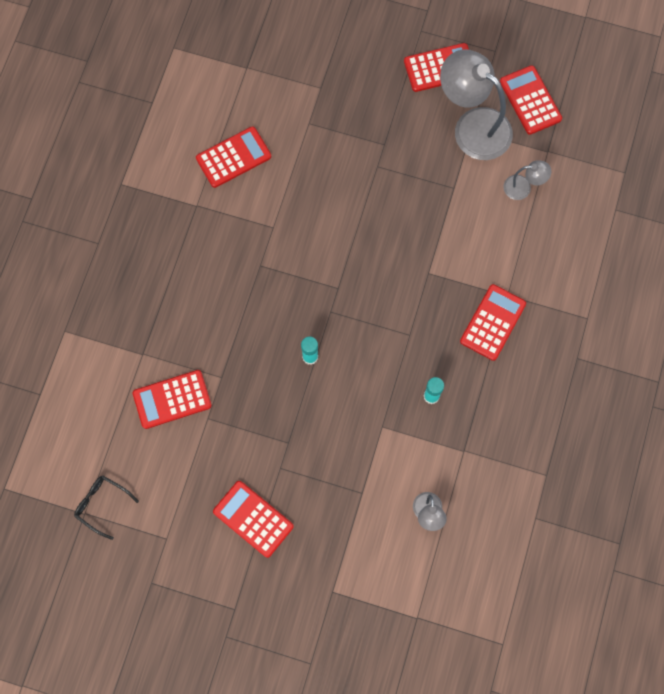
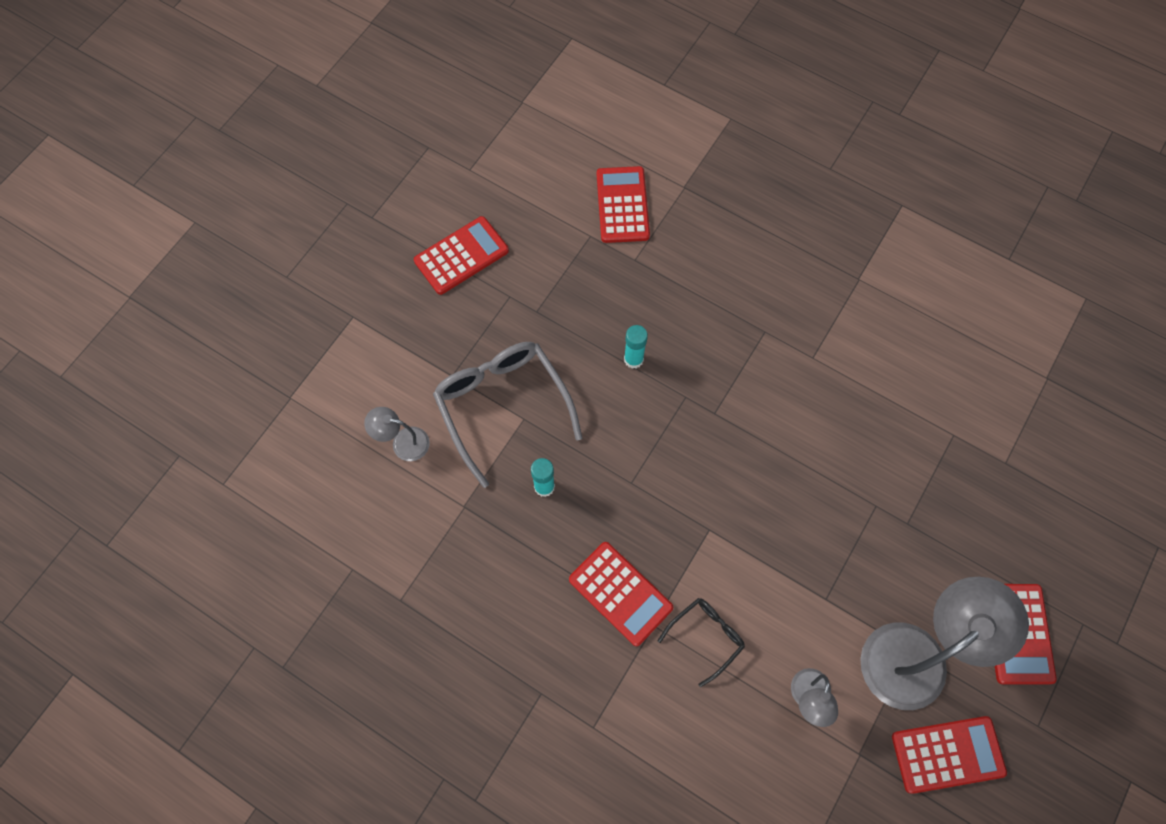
camera: 105 degrees right, 5 degrees down
(102, 505) = (525, 119): black glasses -> black glasses (705, 637)
(233, 157) = (917, 334): red calculator -> none
(377, 445) = (503, 407): none -> grey glasses

